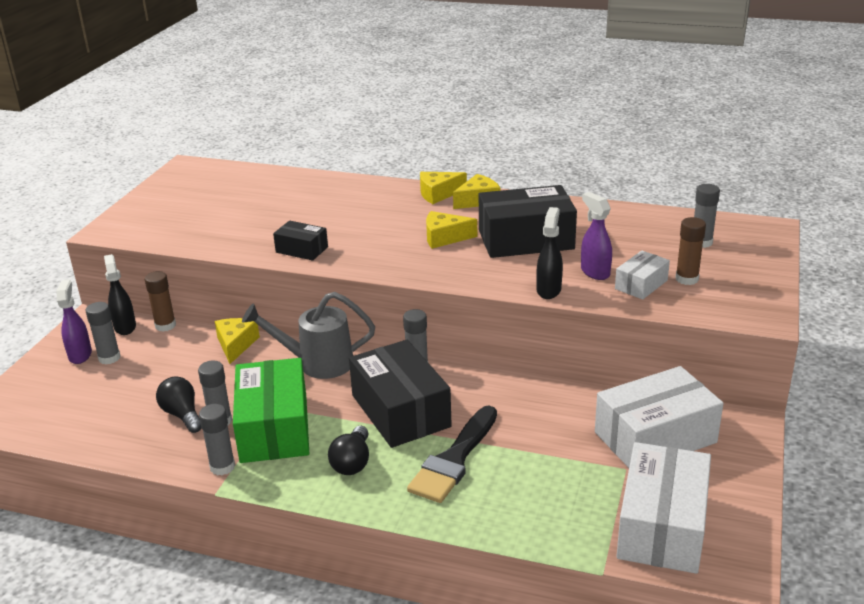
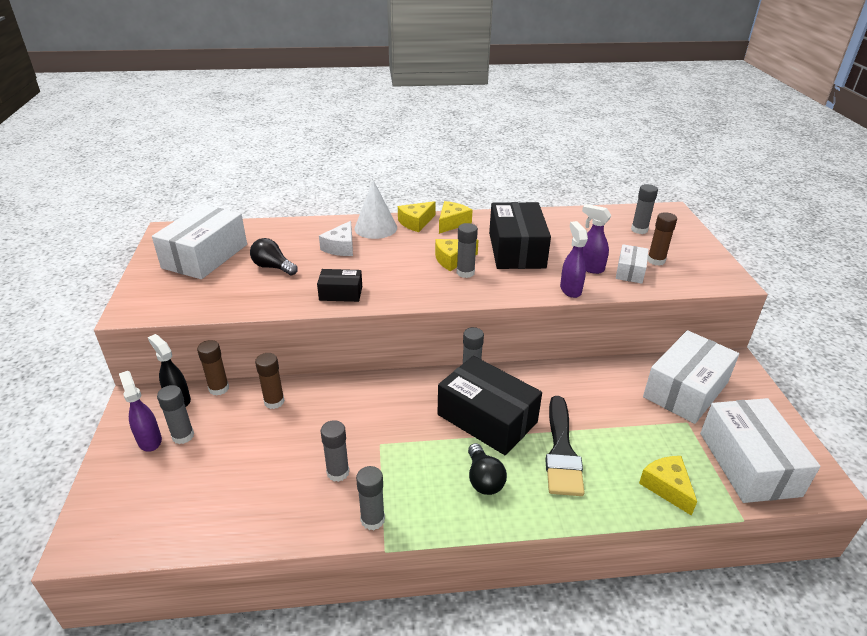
camera: 25 degrees left, 5 degrees up
(182, 415) = (297, 476): black light bulb -> black light bulb (273, 267)
(202, 194) = (205, 256): none -> white box
(206, 348) = (274, 402): none -> brown glue stick
(236, 345) = (300, 392): yellow cheese -> yellow cheese (667, 487)
(274, 428) = (392, 465): green box -> none
(317, 363) = (386, 391): grey watering can -> none
(338, 206) = (341, 247): none -> white cheese
(390, 193) = (375, 228): none -> white cone
(446, 253) = (465, 272): none -> grey glue stick
(526, 240) = (516, 250): black box -> black box turned 60 degrees counterclockwise
(549, 290) = (570, 289): black spray bottle -> purple spray bottle

